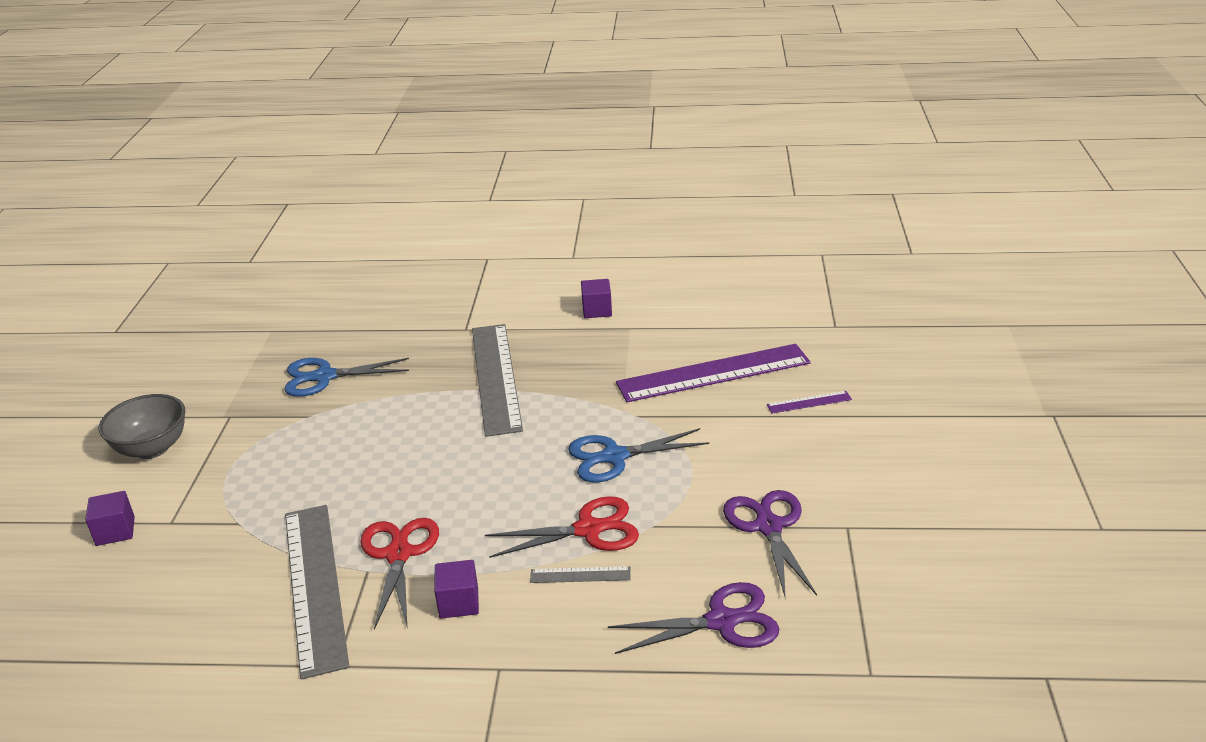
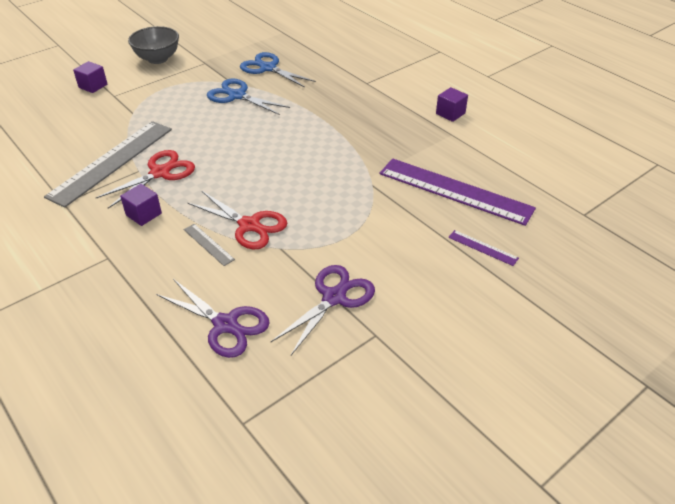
camera: 45 degrees right, 10 degrees up
(496, 377) = (339, 117): grey ruler -> none
(614, 457) = (324, 198): blue scissors -> blue scissors (237, 95)

